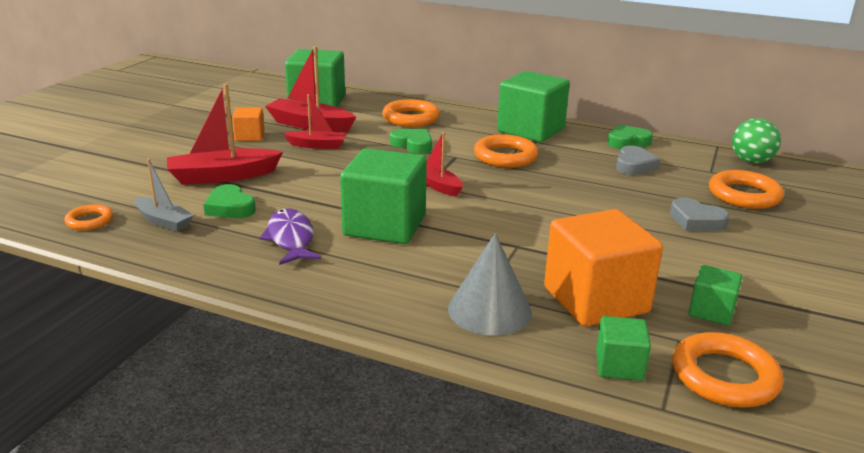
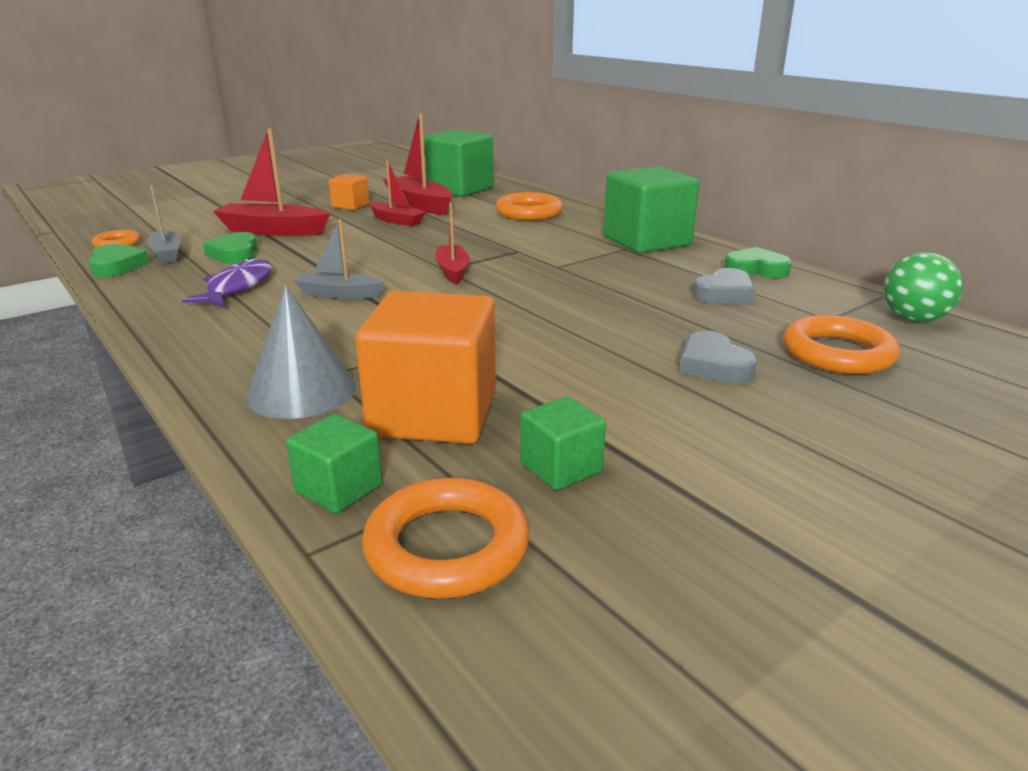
camera: 30 degrees right, 0 degrees up
(385, 225) = (339, 294): green cube -> grey boat
(413, 145) = (490, 234): green heart -> green heart (117, 266)
(505, 156) = (573, 259): orange ring -> none

